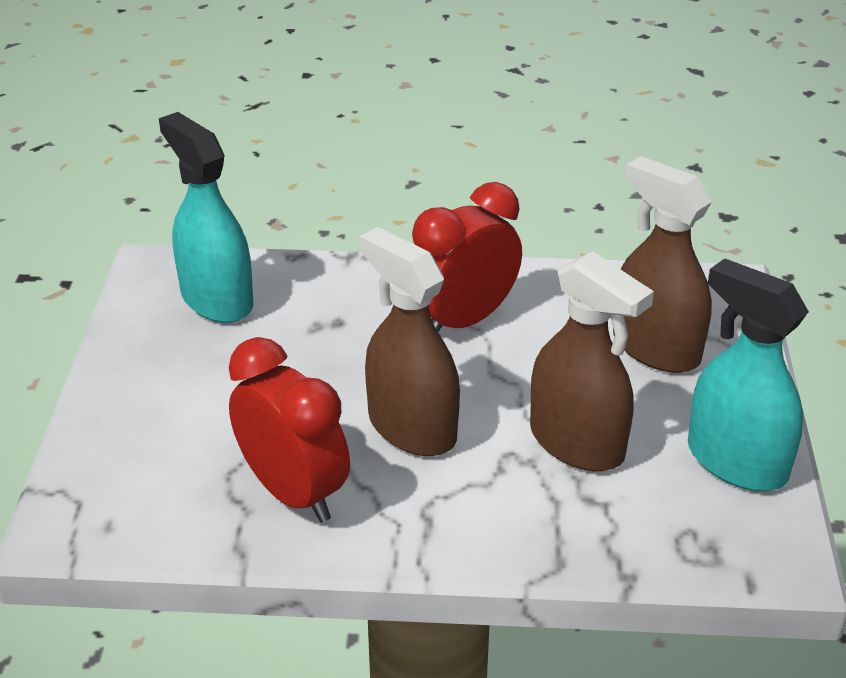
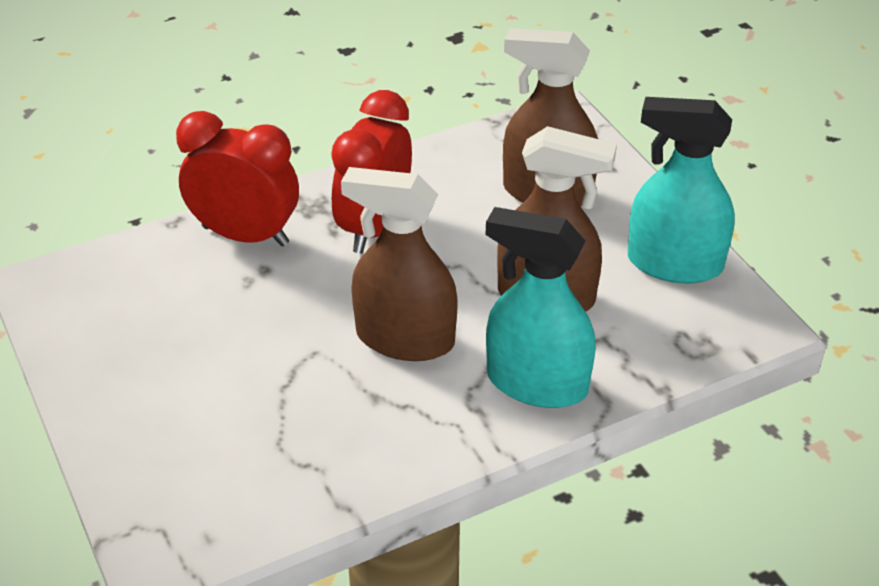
camera: 30 degrees left, 5 degrees up
(216, 299) = (134, 290): turquoise spray bottle -> turquoise spray bottle (536, 383)
(293, 493) = (350, 437): red clock -> red clock (245, 235)

